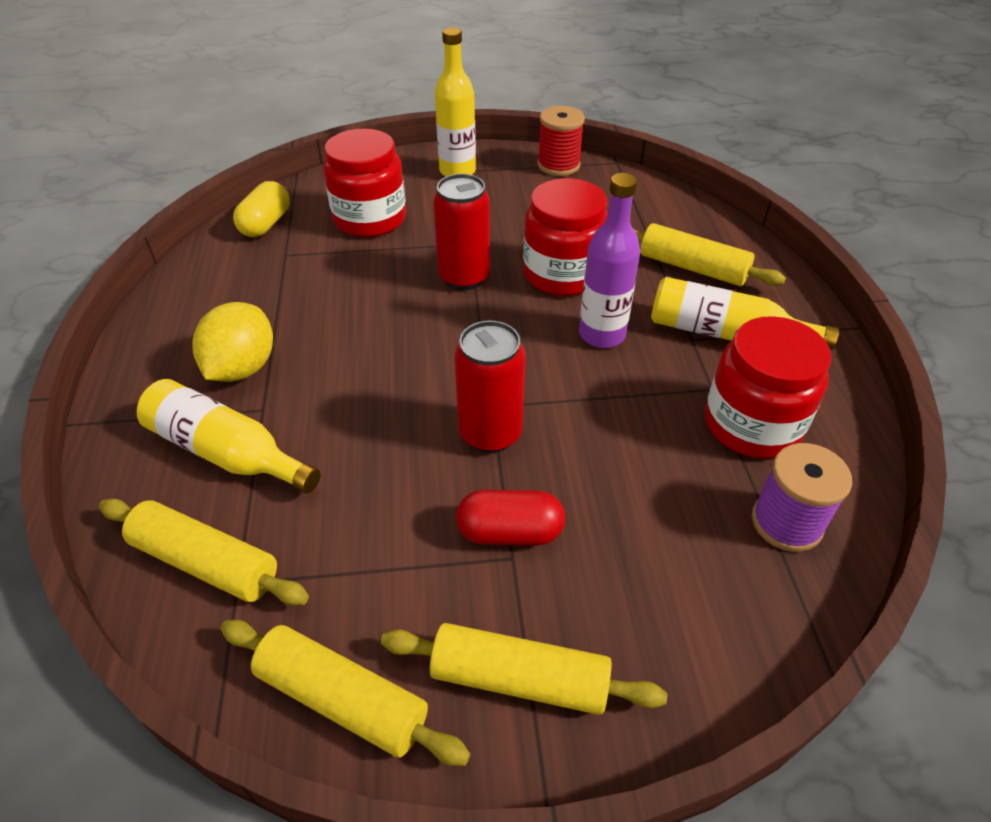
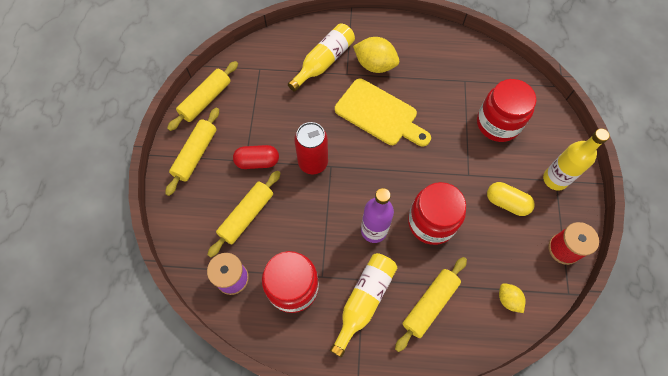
camera: 100 degrees right, 20 degrees up
(206, 562) = (271, 59): yellow rolling pin -> yellow rolling pin (247, 216)
(266, 224) = (495, 71): yellow capsule -> yellow capsule (506, 203)
(363, 350) = (379, 114): none -> yellow cutting board
(464, 277) = (434, 167): red can -> none
(510, 532) = (257, 162): red capsule -> red capsule turned 75 degrees clockwise
(649, 204) = (508, 299): none -> yellow lemon

